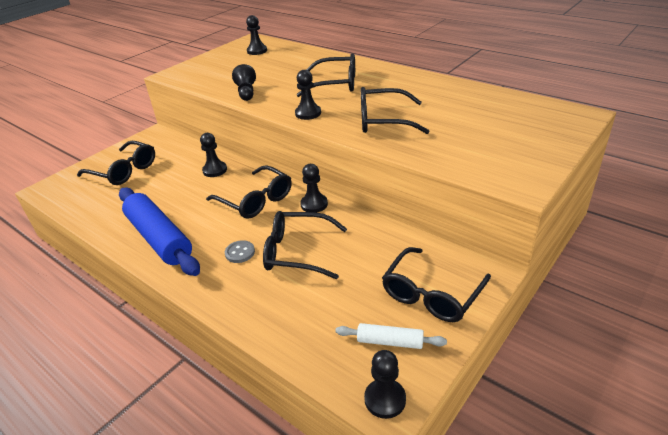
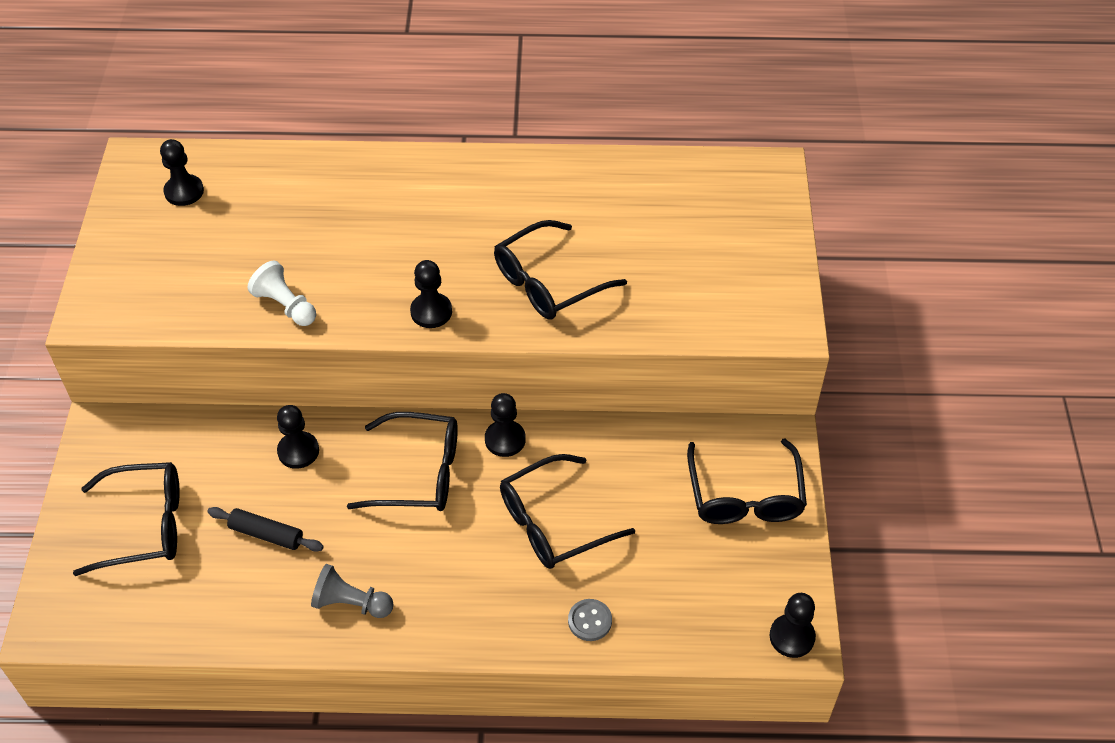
camera: 40 degrees left, 15 degrees up
(159, 238) = (351, 603): blue rolling pin -> grey pawn
(162, 194) = (266, 534): none -> black rolling pin
(240, 252) = (484, 563): grey button -> grey button (590, 621)
(246, 92) = (285, 305): black pawn -> white pawn
(335, 84) = (409, 229): black glasses -> none
(390, 341) = (749, 575): white rolling pin -> none

